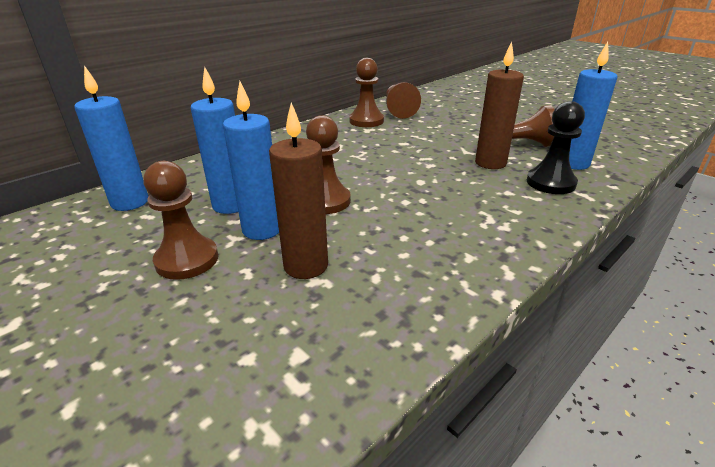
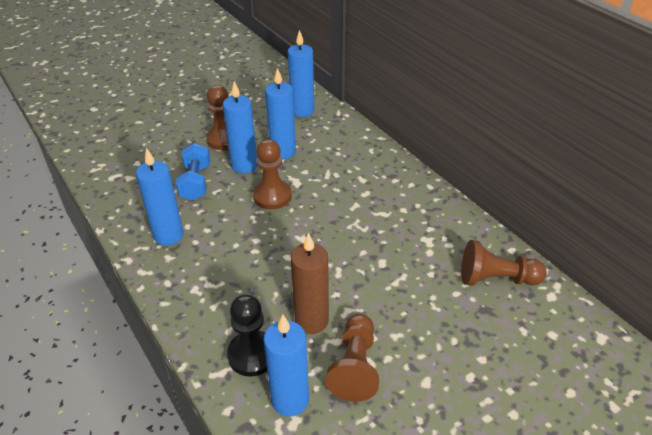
camera: 100 degrees right, 10 degrees up
(306, 266) = (196, 182): brown candle -> blue dumbbell
(366, 121) = (456, 242): brown pawn -> none
(430, 266) = (168, 235): none -> blue candle

